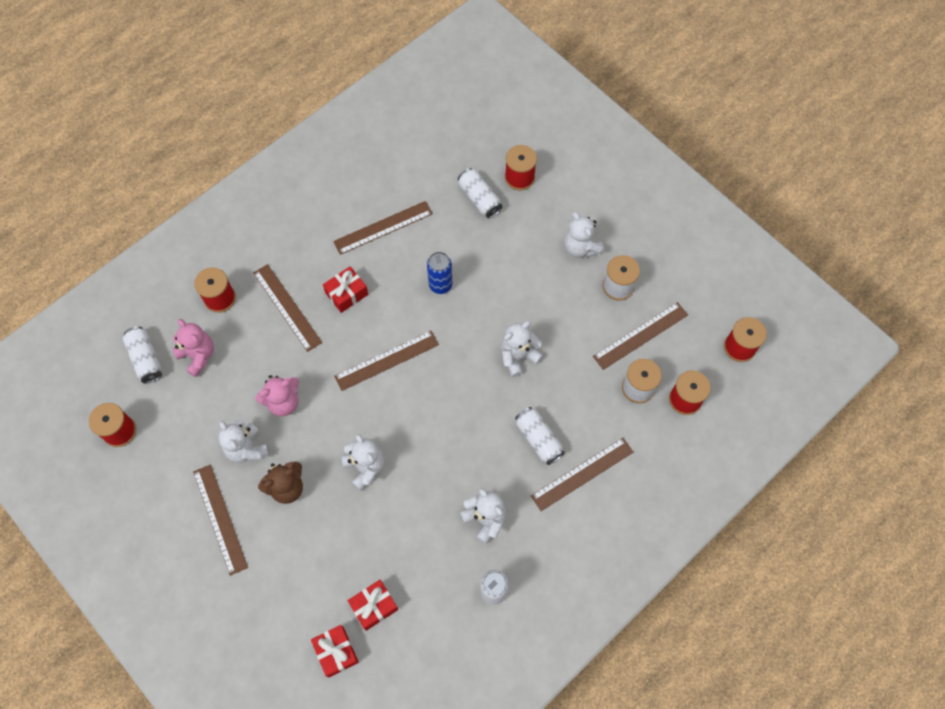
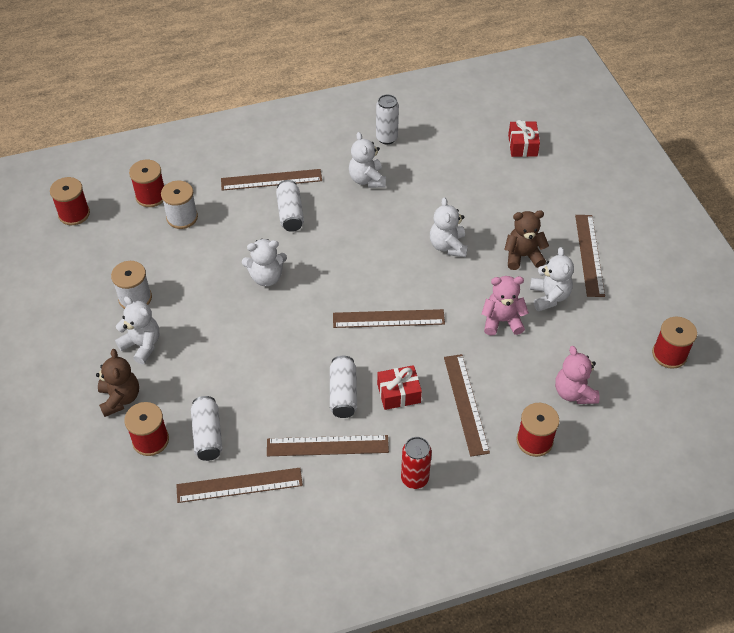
camera: 155 degrees left, 15 degrees down
(146, 359) = (629, 410): white can -> white can (343, 394)
(304, 230) = (414, 478): none -> red can
(374, 606) = (482, 160): red gift -> none
(440, 285) = (300, 364): blue can -> none
(565, 198) = (120, 398): none -> brown teddy bear
(580, 247) = (142, 345): white teddy bear -> white teddy bear turned 45 degrees counterclockwise
(640, 335) = (148, 253): brown ruler -> brown ruler (239, 485)

